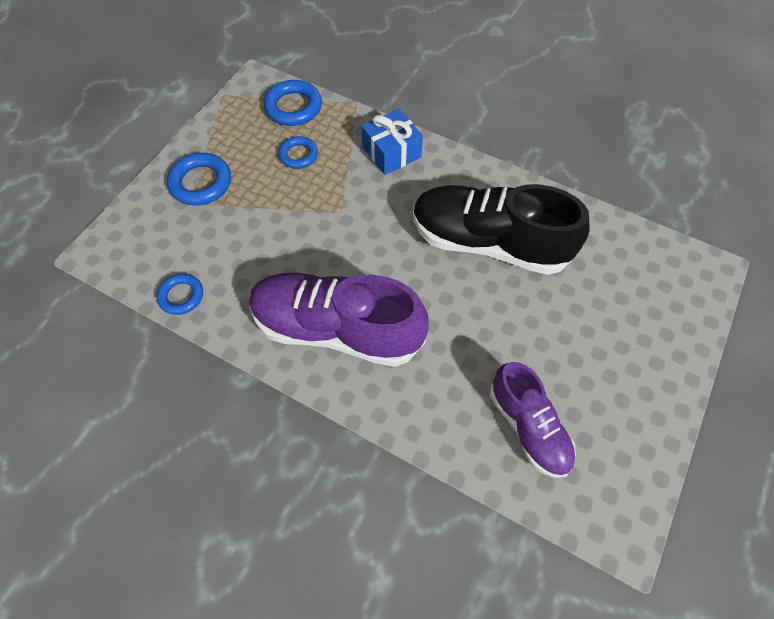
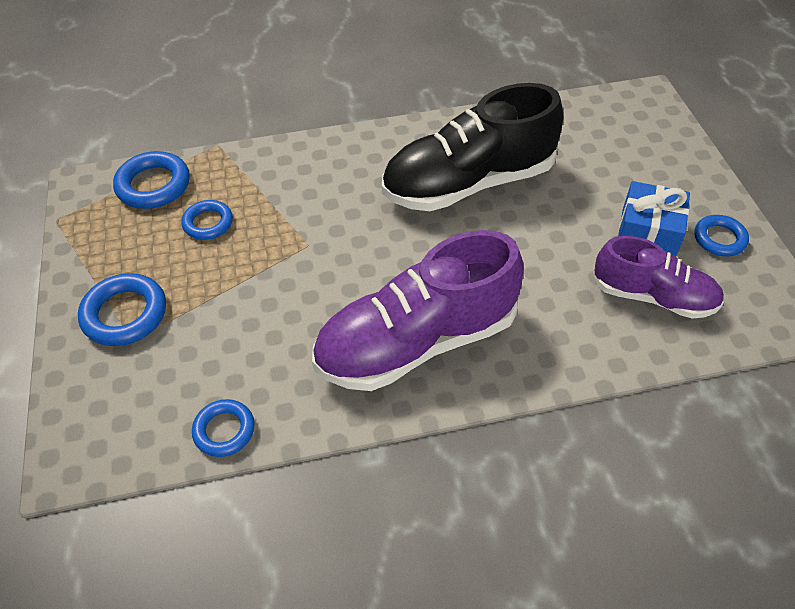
camera: 40 degrees left, 10 degrees down
(391, 152) = (300, 165): blue gift -> blue gift (647, 233)
(633, 426) = (719, 239): none -> blue ring

